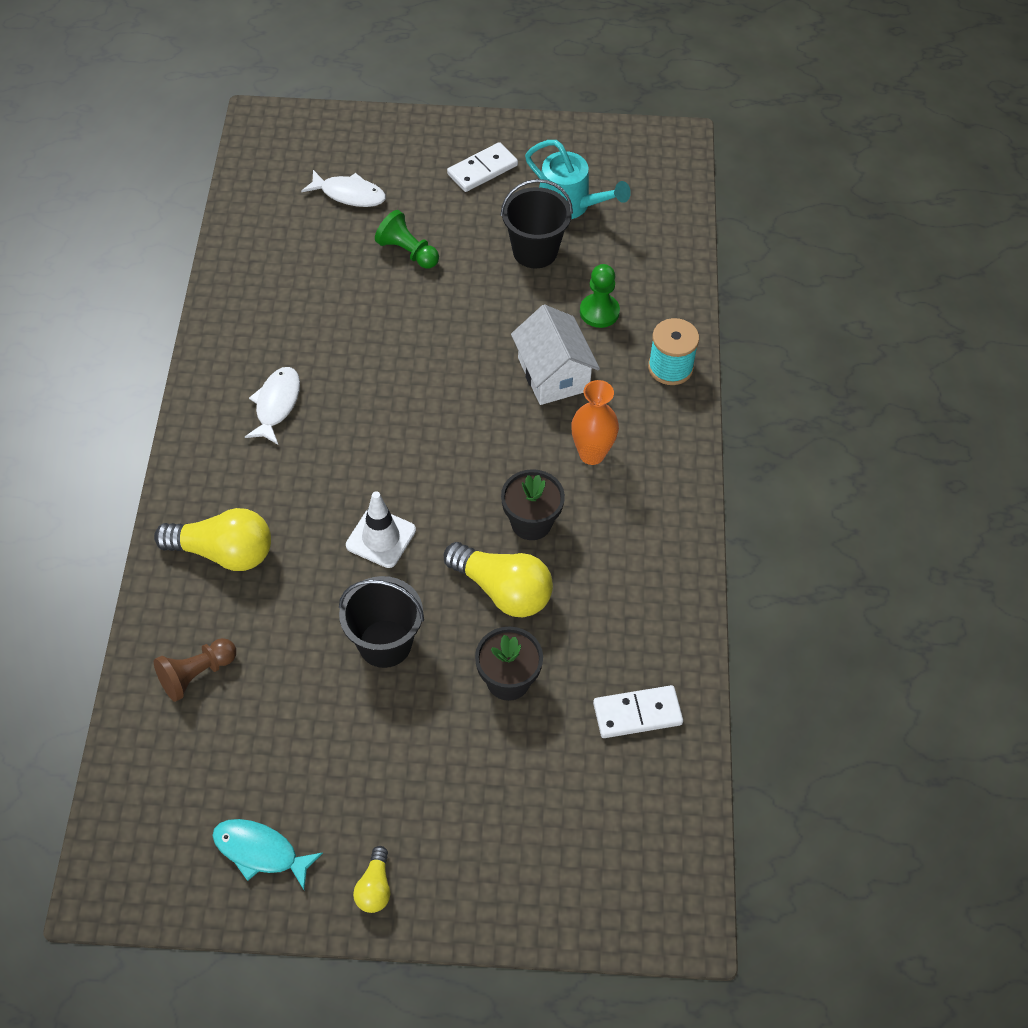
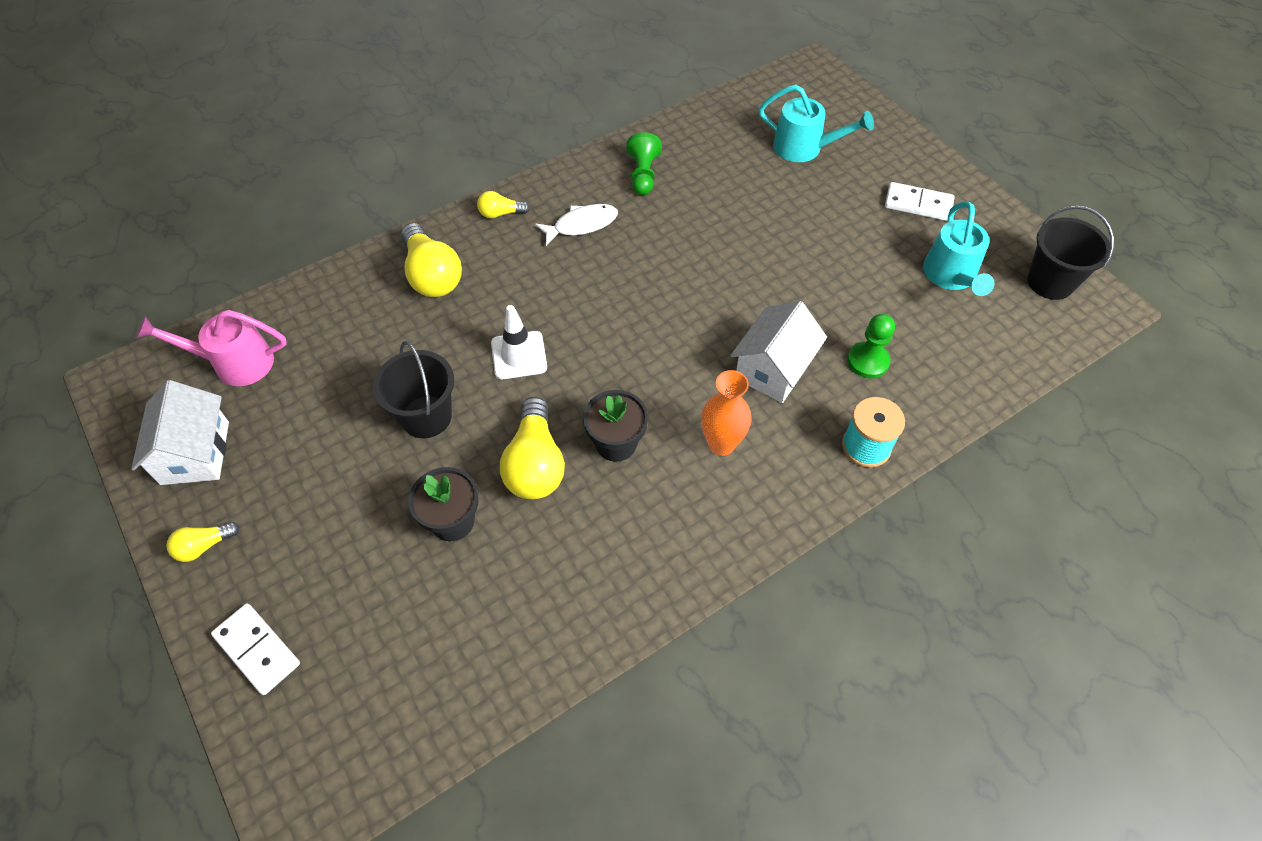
camera: 55 degrees right, 0 degrees up
(178, 771) = (234, 363): none -> pink watering can
(196, 674) = (320, 324): brown pawn -> none
(200, 456) = (501, 213): none -> yellow light bulb
(260, 852) = (195, 453): turquoise fish -> white house
(349, 194) = (805, 148): white fish -> turquoise watering can
(407, 252) = (791, 210): green pawn -> green pawn (643, 175)
(535, 251) = (879, 283): black bucket -> black bucket (1050, 282)
(637, 713) = (489, 642): white domino -> white domino (257, 649)

